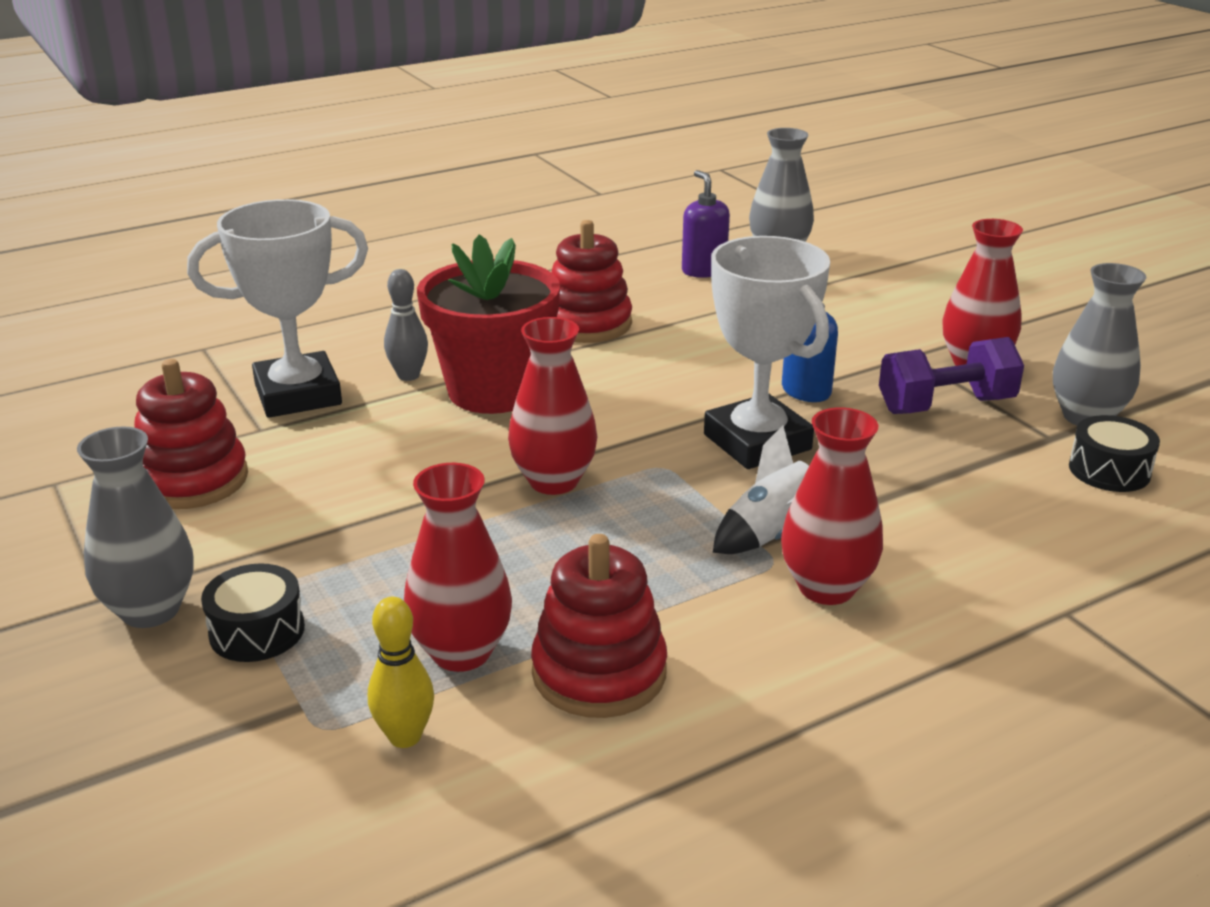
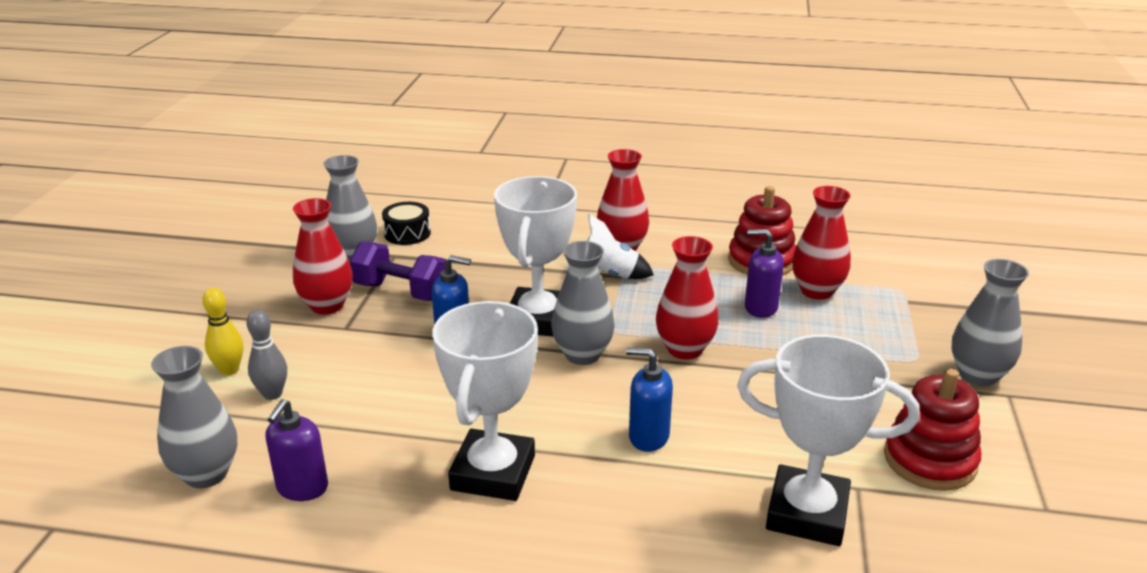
camera: 140 degrees left, 0 degrees up
(257, 631) = (917, 340): black drum -> none
(405, 736) = (865, 273): yellow bowling pin -> yellow bowling pin (229, 370)
(408, 375) = (698, 488): grey bowling pin -> grey bowling pin (272, 394)
(493, 391) = (648, 437): red flower pot -> blue soap dispenser
(519, 580) = (760, 308): none -> purple soap dispenser
(587, 324) = (493, 473): red stacking toy -> white trophy
(653, 429) = (582, 355): none -> grey vase

